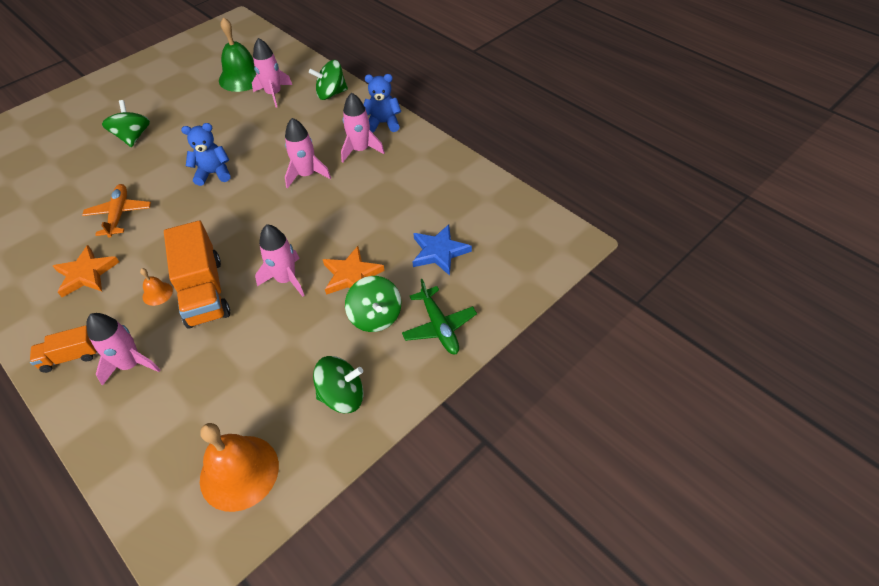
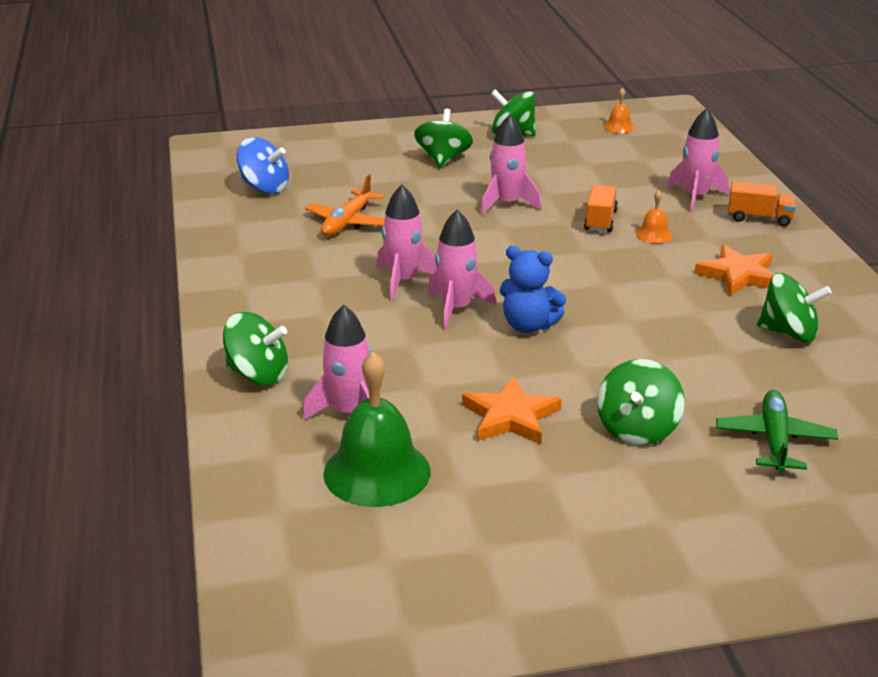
camera: 150 degrees left, 20 degrees down
(51, 232) = (789, 333): none -> green spinning top
(119, 215) = (685, 322): orange plane -> orange plane (347, 222)
(204, 291) = (600, 221): orange truck -> orange truck, size x0.54
(239, 472) = (619, 127): orange bell -> orange bell, size x0.46
(351, 275) = (438, 187): orange star -> orange star (510, 417)
(360, 150) = (306, 283): pink rocket -> pink rocket (456, 309)
(383, 123) = (238, 303): blue teddy bear -> none
(439, 252) = (335, 176): blue star -> none
(439, 326) = (395, 140): green plane -> green plane (774, 440)
(474, 215) = (264, 187): none -> blue spinning top

